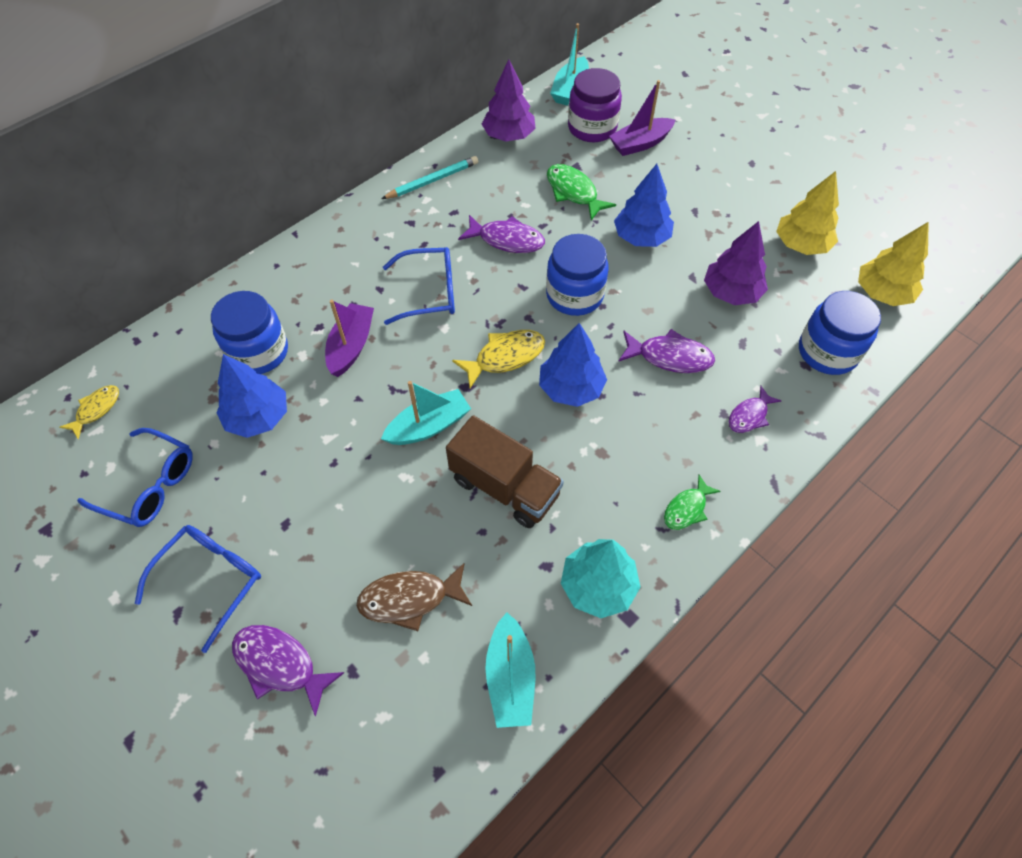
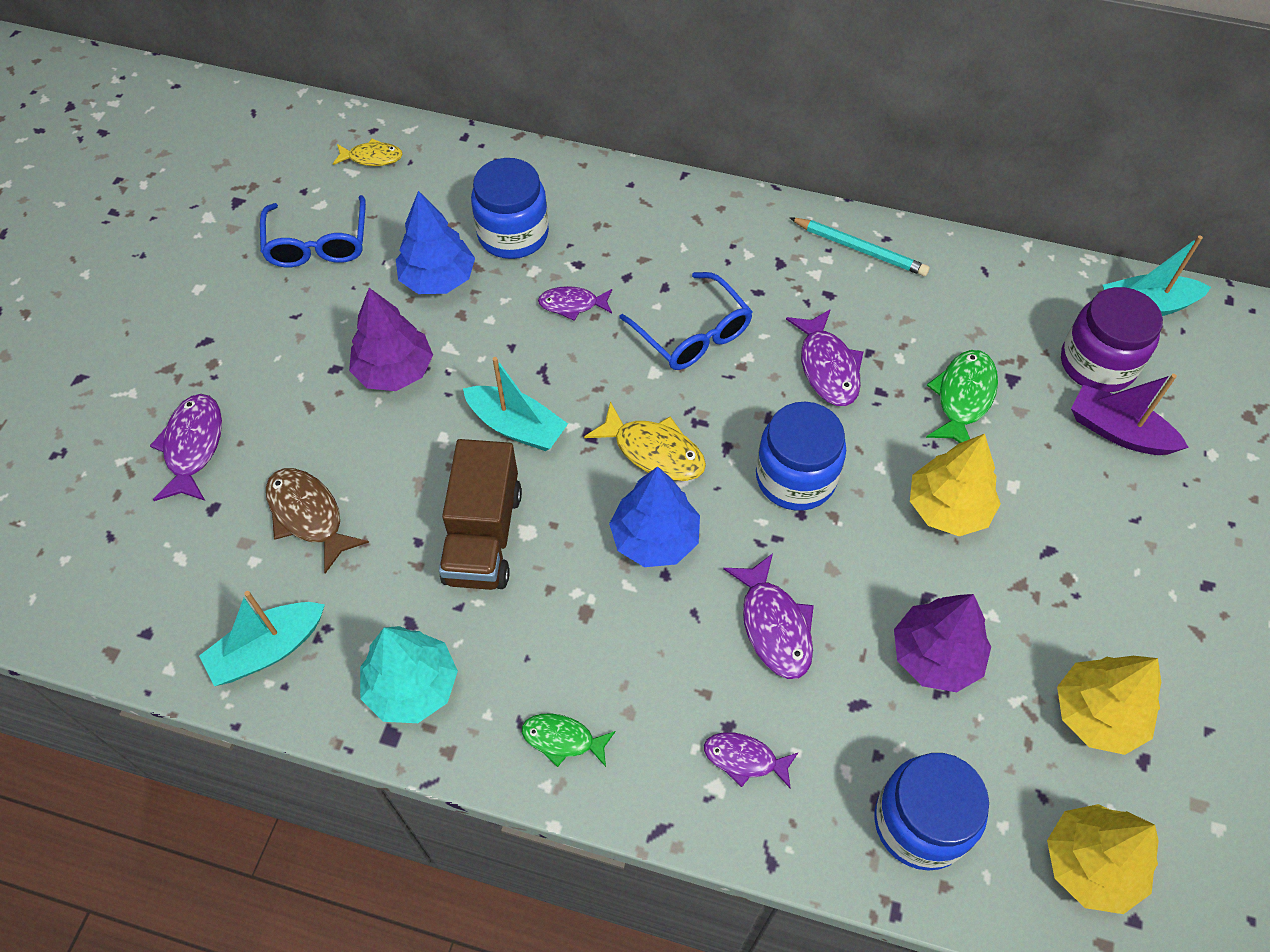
camera: 60 degrees right, 0 degrees up
(211, 580) = (248, 346): blue glasses -> none
(351, 346) = (572, 304): purple boat -> purple fish
(508, 136) = (1000, 284): purple tree -> purple tree (394, 370)
(641, 237) = (948, 508): blue tree -> yellow tree

